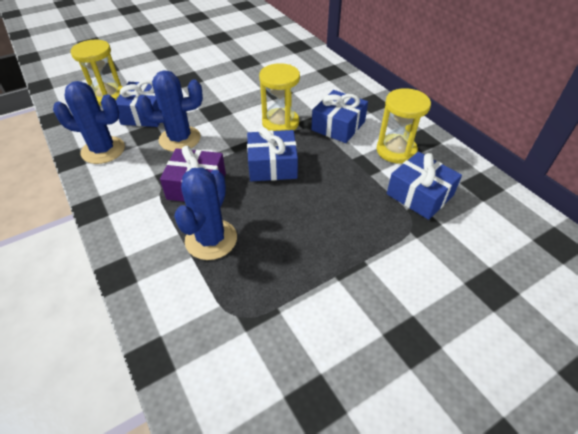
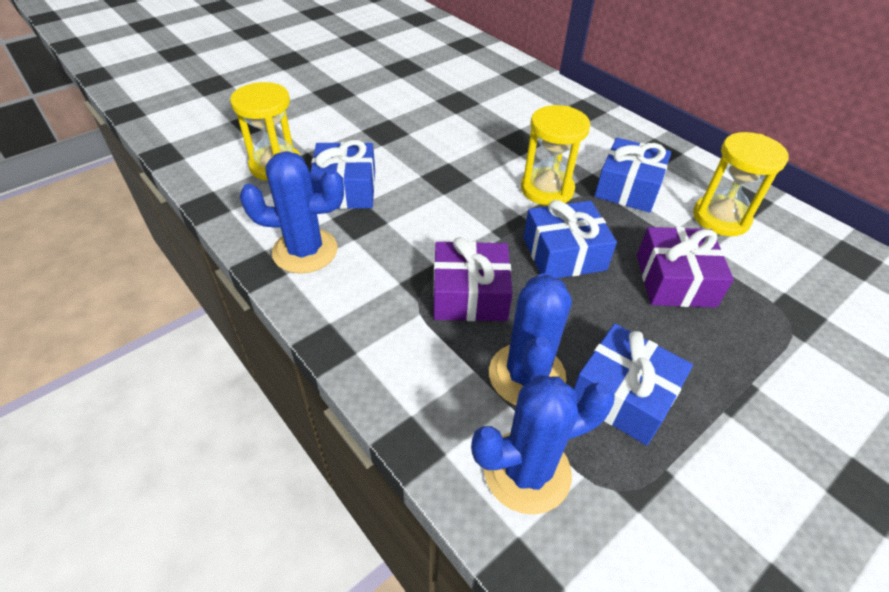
camera: 10 degrees left, 0 degrees up
(180, 139) = (413, 224): blue cactus -> blue cactus (527, 471)
(342, 189) = (675, 280): none -> purple gift
(419, 195) = (780, 279): blue gift -> blue gift (623, 395)

